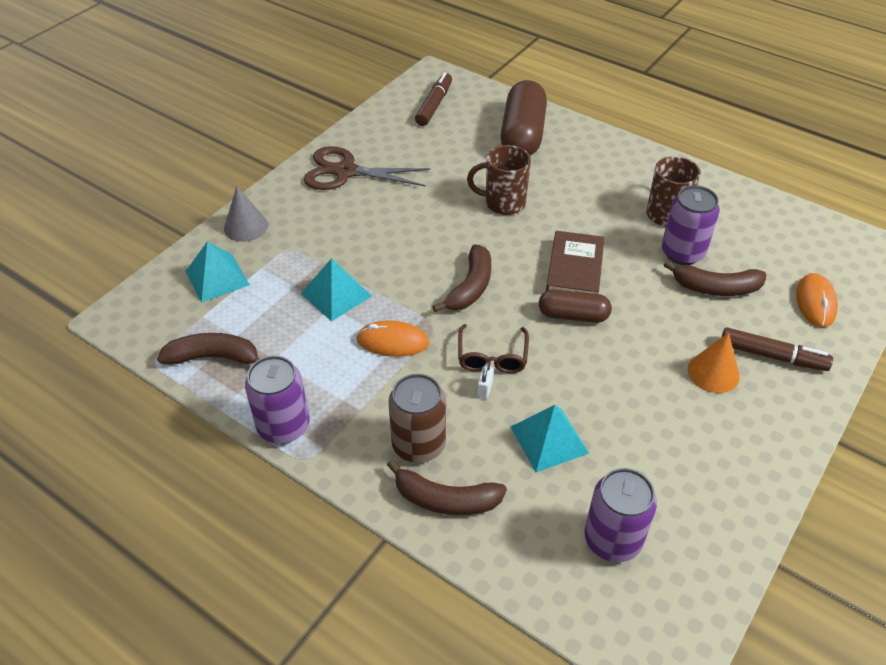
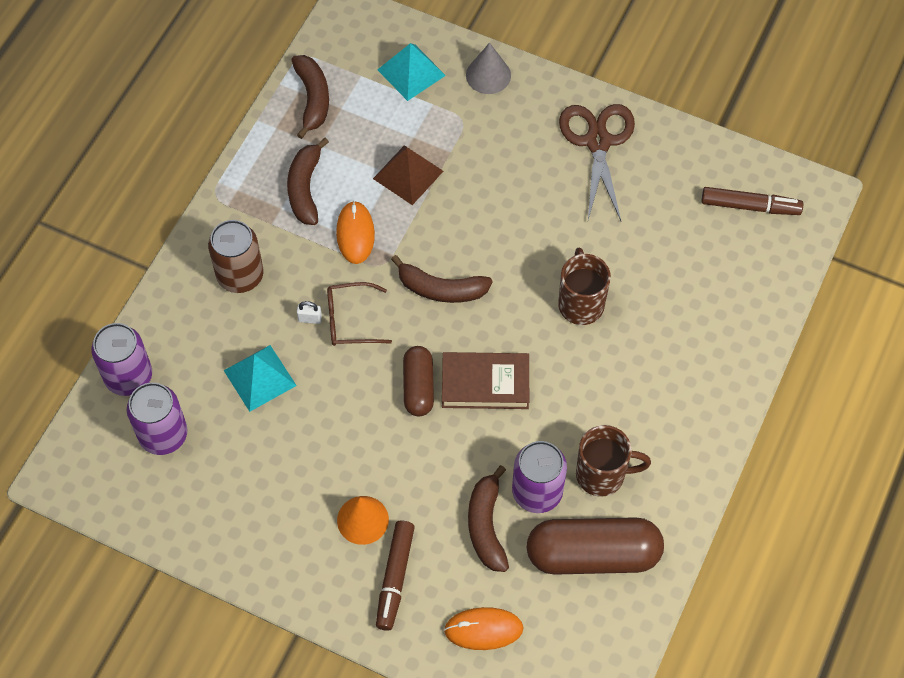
camera: 80 degrees right, 15 degrees up
(283, 426) = (245, 171): purple can -> purple can (128, 376)
(336, 294) = (408, 175): turquoise pyramid -> brown pyramid
(445, 499) = (187, 304): brown banana -> brown banana (305, 188)
(522, 135) = (714, 310): brown capsule -> brown capsule (593, 555)

